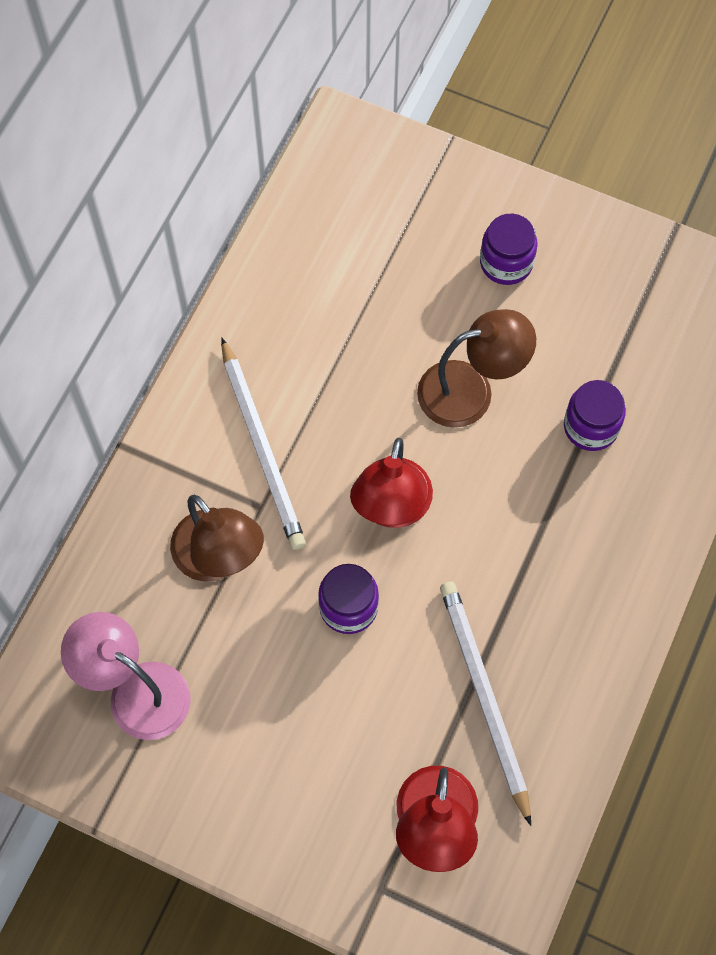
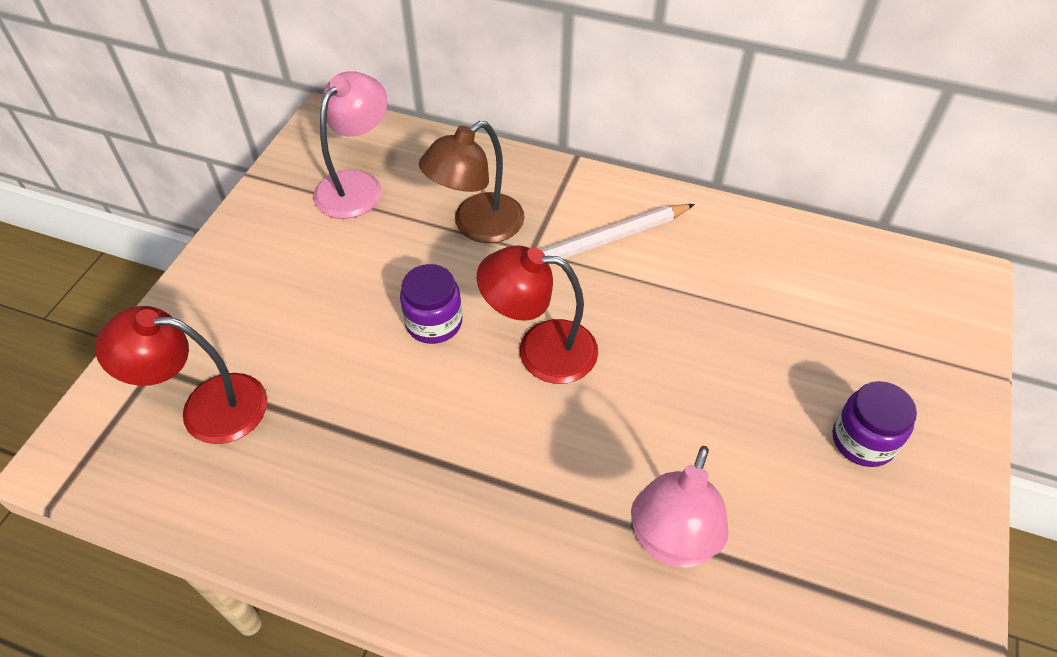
camera: 85 degrees right, 15 degrees down
(470, 390) = (690, 413): brown lamp -> none
(484, 698) = (335, 444): white pencil -> none
(591, 427) = (671, 542): purple jar -> pink lamp

